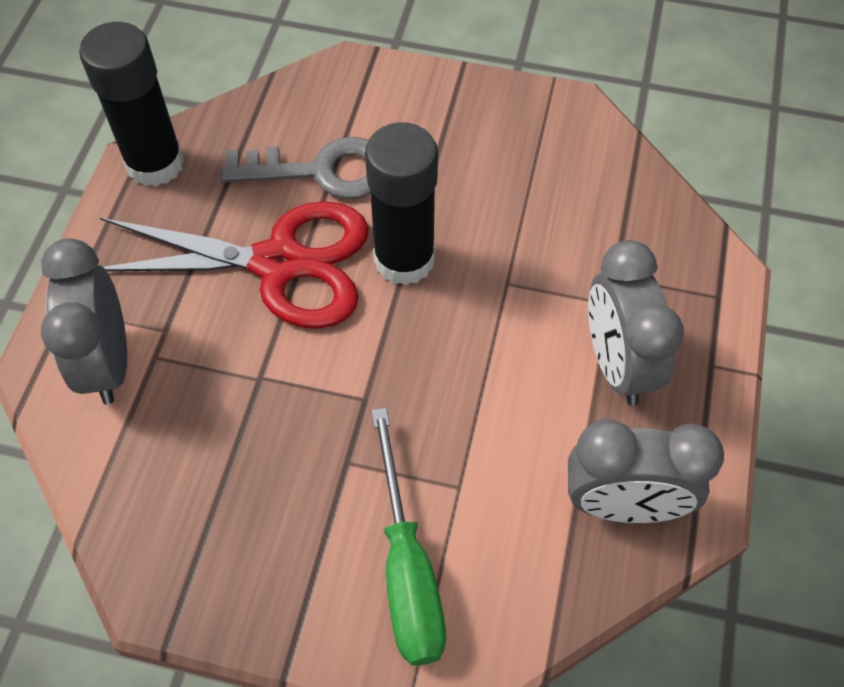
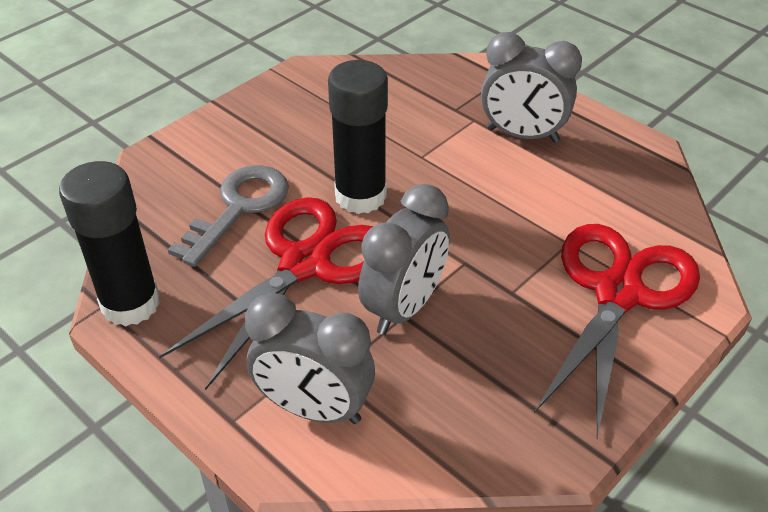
camera: 60 degrees left, 15 degrees down
(407, 569) = (617, 293): green screwdriver -> red scissors
(623, 505) = (626, 174): grey clock -> grey clock (404, 308)

